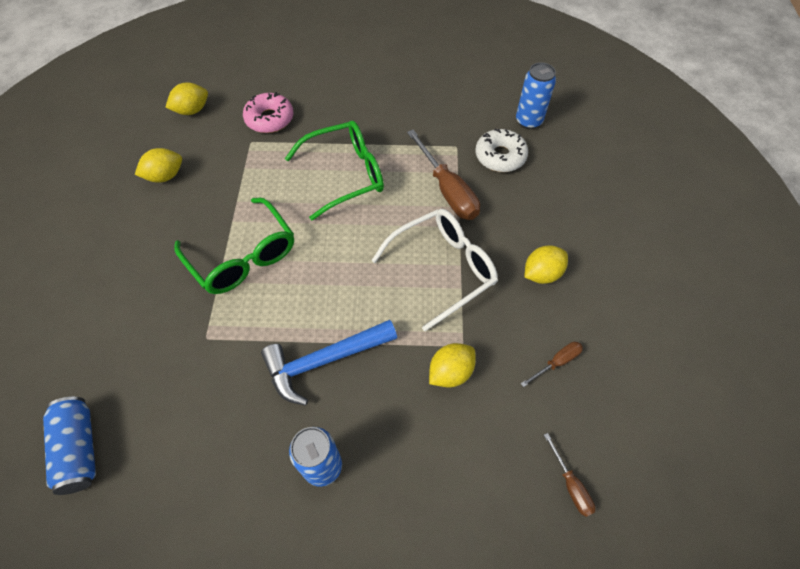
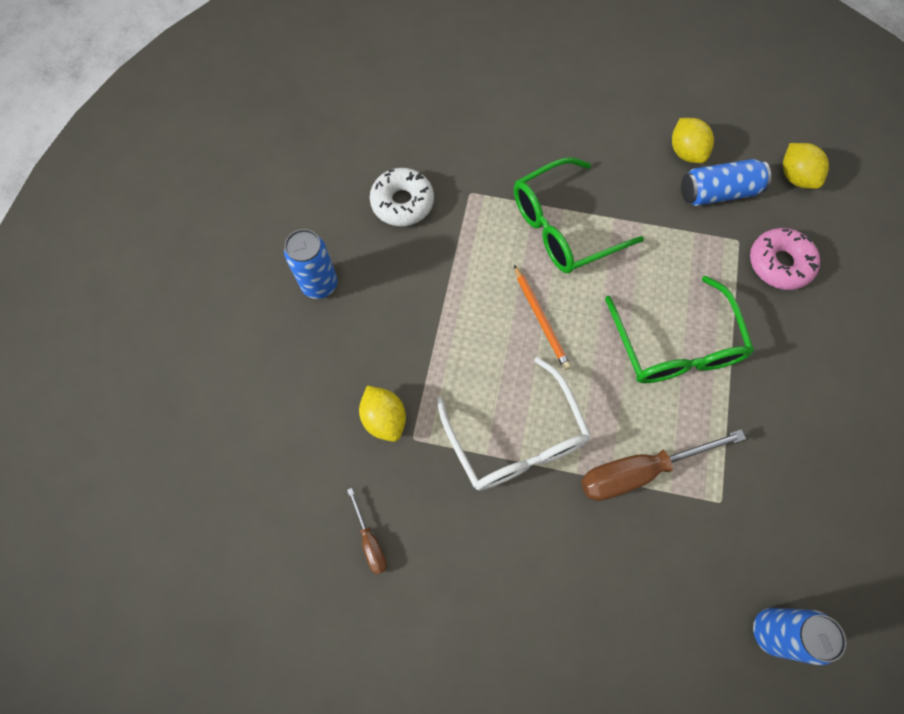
camera: 100 degrees right, 10 degrees up
(79, 449) = (383, 102): blue can -> blue can (718, 192)
(324, 361) = (423, 296): blue hammer -> none
(335, 263) = (541, 319): none -> orange pencil
(500, 156) = (698, 563): white donut -> white donut (402, 202)
(541, 274) = (490, 562): yellow lemon -> none
(570, 485) = (239, 512): brown screwdriver -> none

